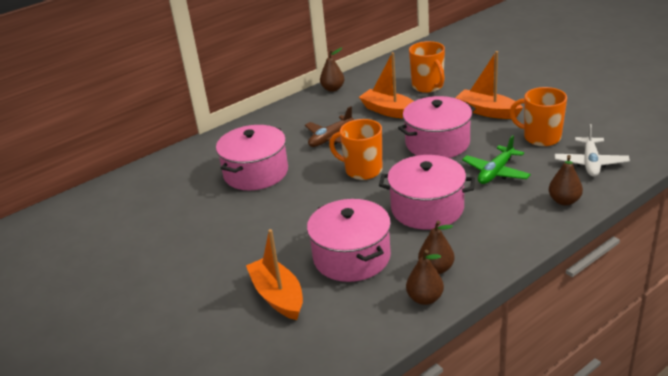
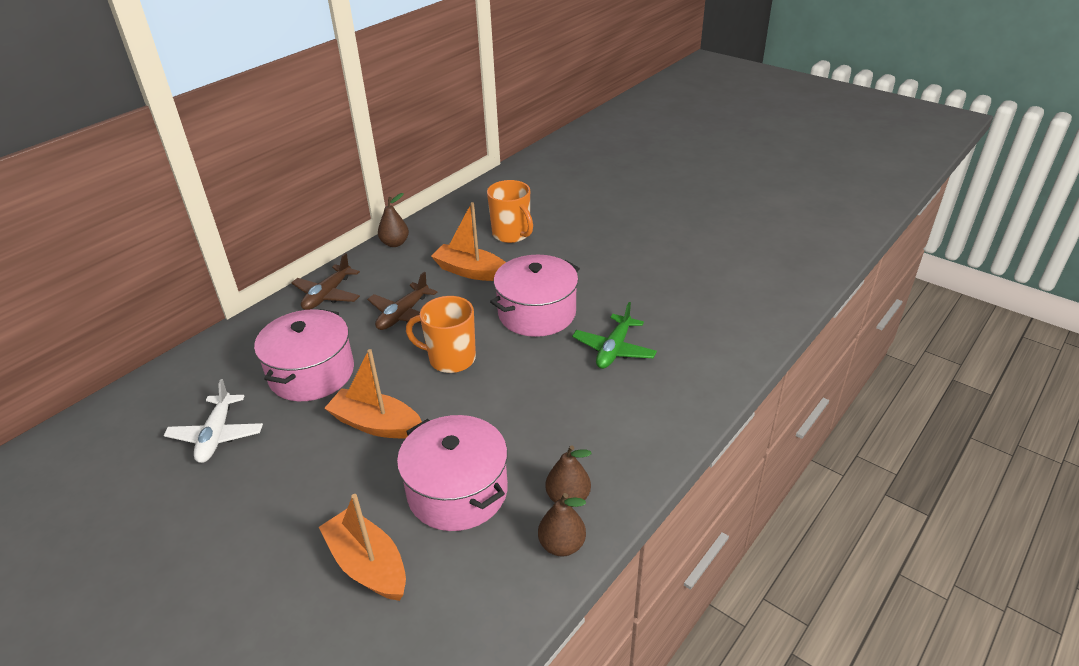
camera: 15 degrees left, 5 degrees up
(275, 122) = (327, 295): none -> brown plane
(427, 208) = (541, 408): pink pot -> none
(487, 111) = (588, 265): orange boat -> orange boat (376, 424)
(541, 137) = (656, 297): orange mug -> none
(564, 201) = (701, 383): brown pear -> none
(590, 163) = (719, 328): white plane -> white plane (217, 435)

